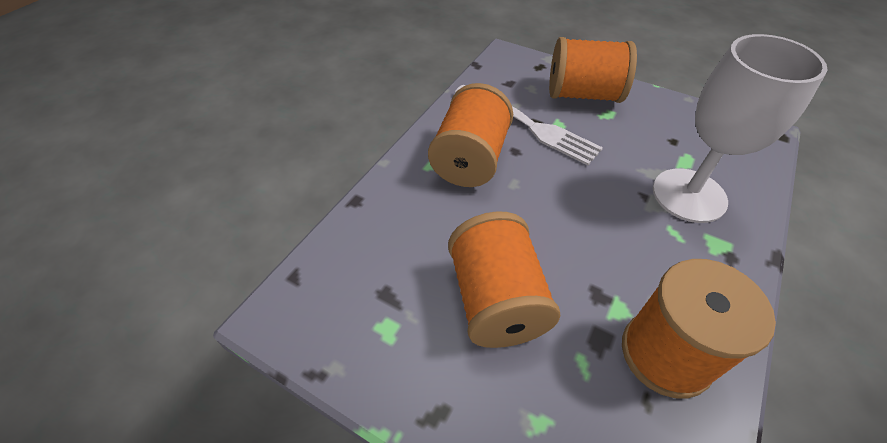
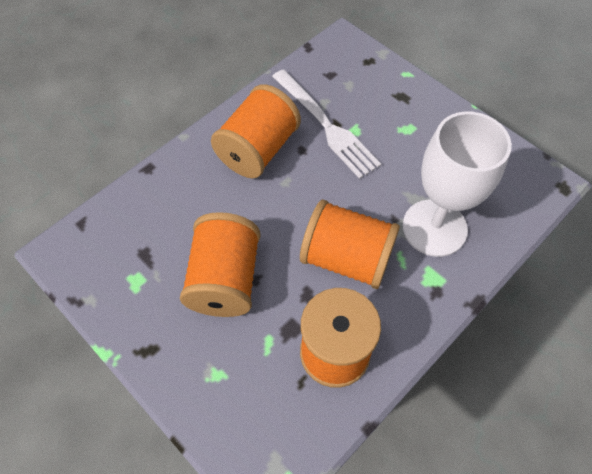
camera: 15 degrees right, 10 degrees up
(583, 94) = (394, 102): orange spool -> orange spool (346, 258)

